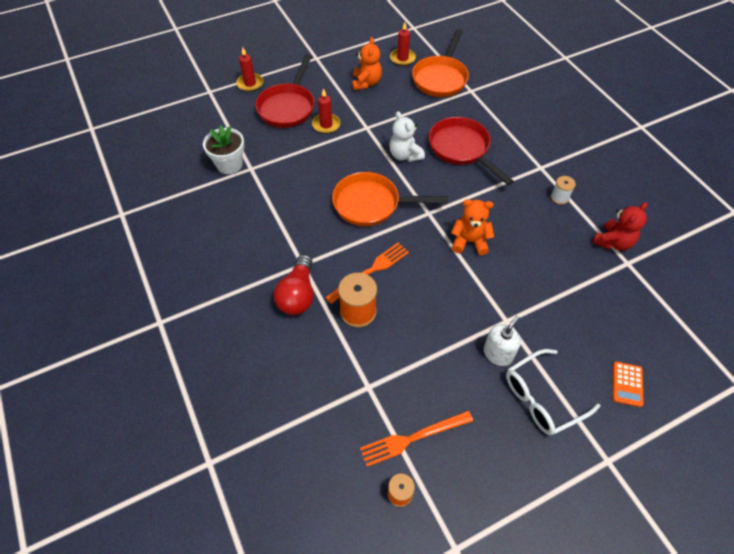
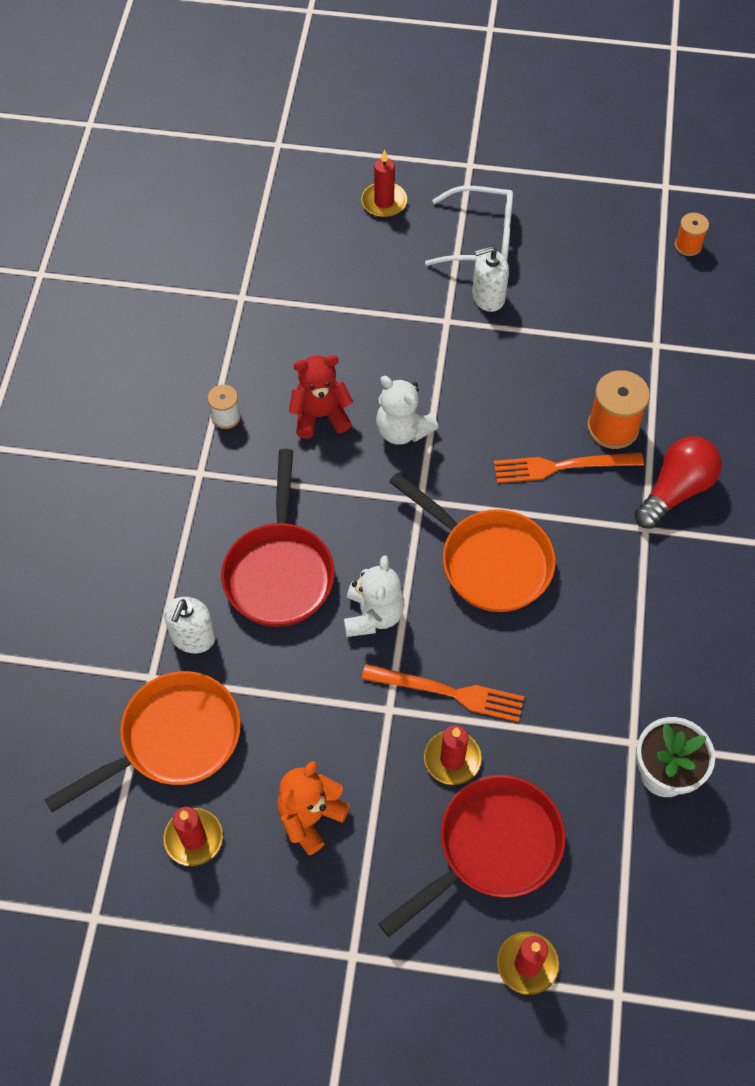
camera: 145 degrees left, 5 degrees up
(413, 438) = (642, 277): orange fork -> orange fork (449, 692)
(469, 241) = (402, 430): orange teddy bear -> white teddy bear
(470, 110) = (193, 637): none -> white soap dispenser
(613, 242) = (229, 327): red teddy bear -> red teddy bear (320, 416)
(627, 384) = (384, 202): orange calculator -> red candle

